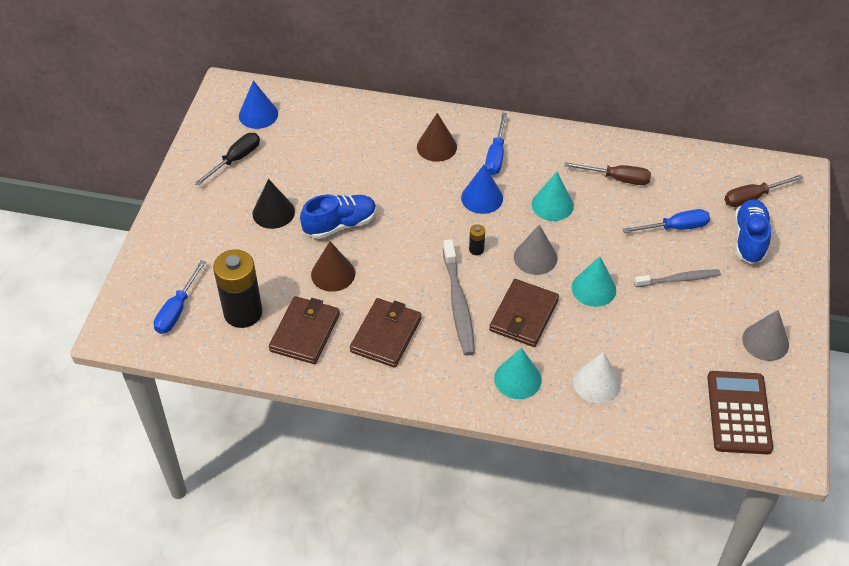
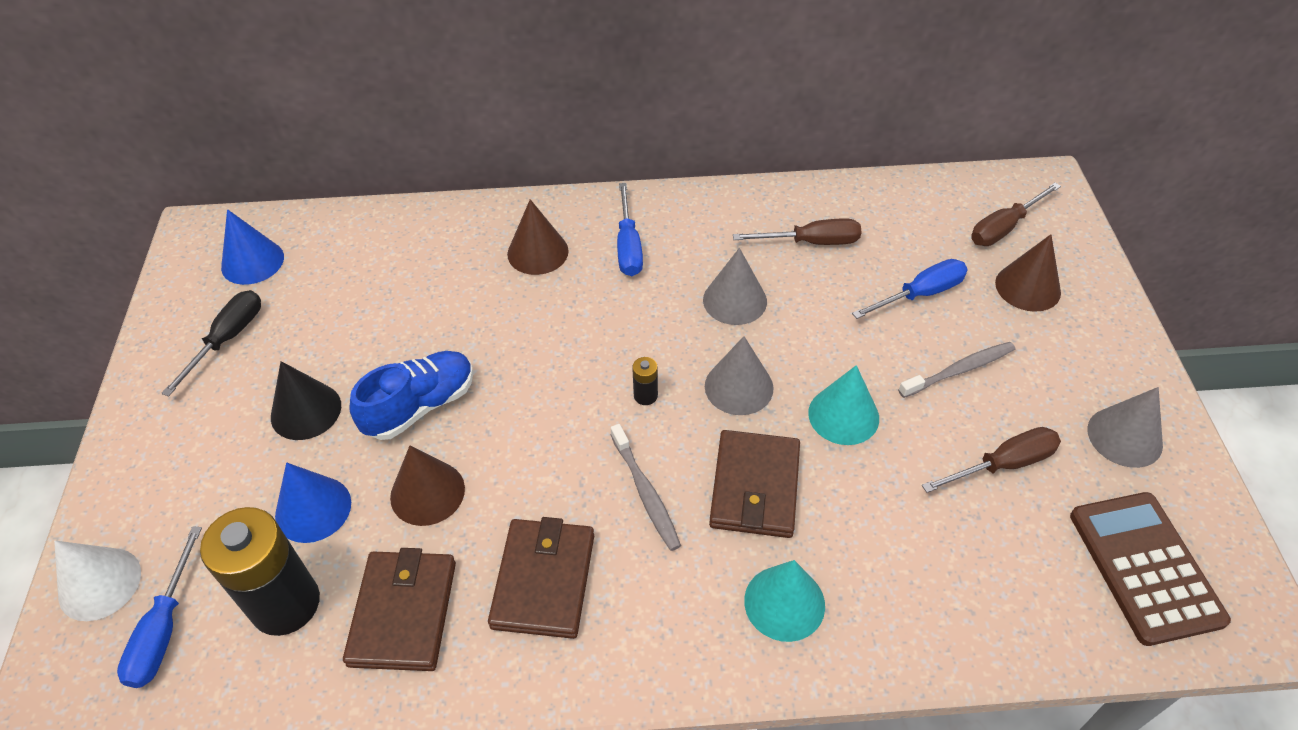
camera: 15 degrees left, 0 degrees up
(458, 303) = (645, 492): grey toothbrush -> grey toothbrush, size x0.66
(482, 198) = (628, 313): blue cone -> blue cone (313, 509)
(552, 205) = (735, 300): turquoise cone -> grey cone
(596, 383) = (911, 575): white cone -> white cone (100, 583)
(680, 339) = (1003, 464): none -> brown screwdriver
(749, 239) = (1028, 287): blue shoe -> brown cone

